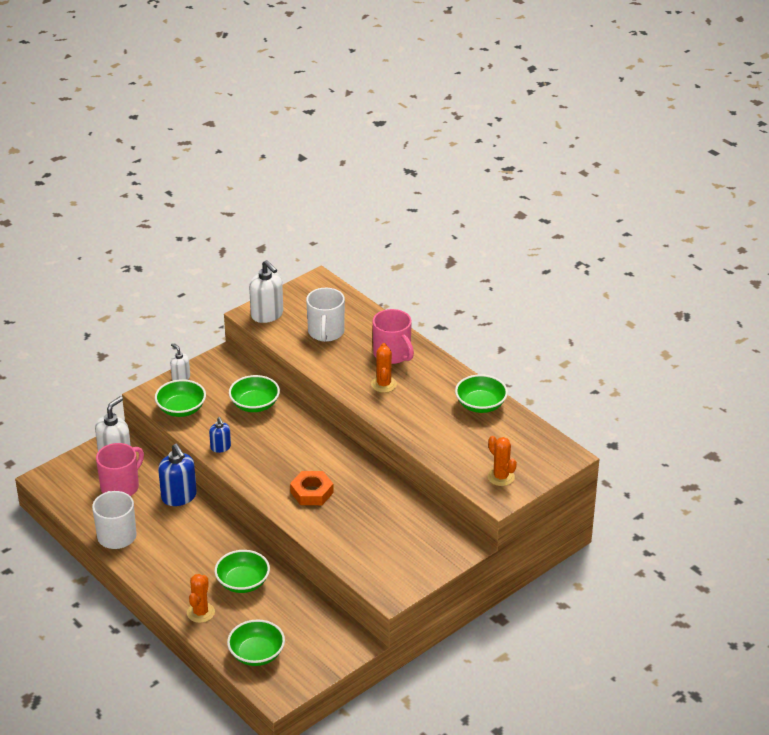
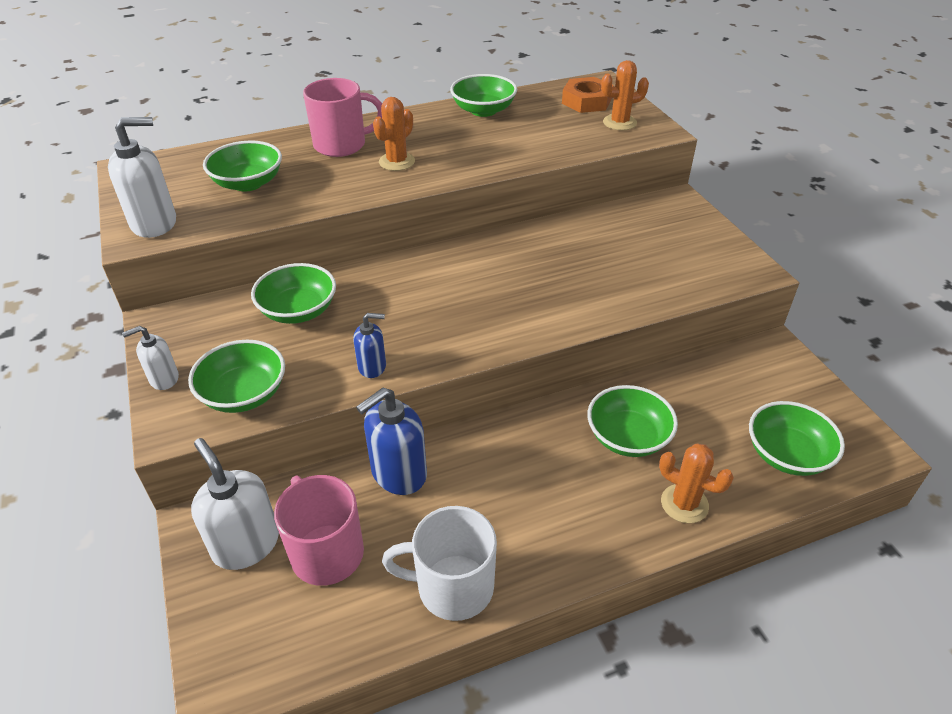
camera: 70 degrees left, 5 degrees up
(179, 497) = (398, 473): blue soap dispenser -> blue soap dispenser turned 150 degrees clockwise
(312, 492) = (525, 295): orange nut -> orange nut (586, 101)
(326, 332) = (248, 183): white mug -> green bowl
(383, 384) = (397, 162): orange cactus -> orange cactus turned 75 degrees counterclockwise

